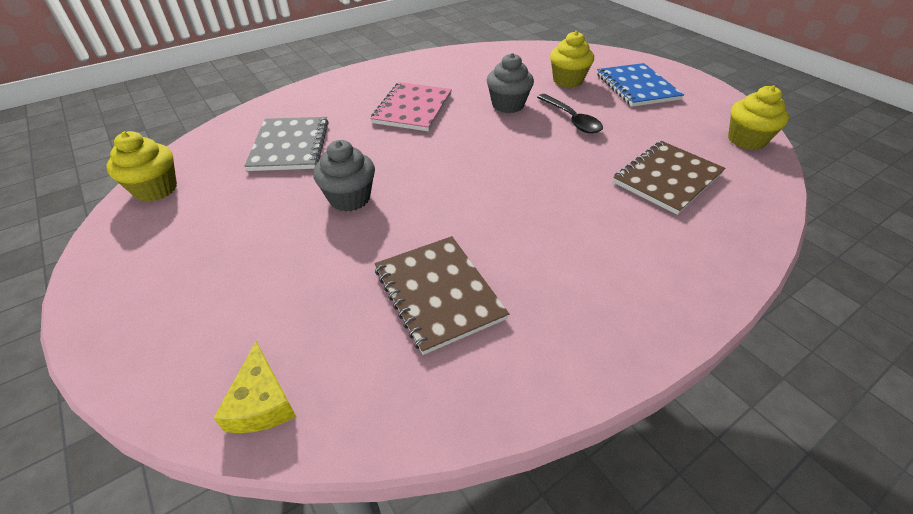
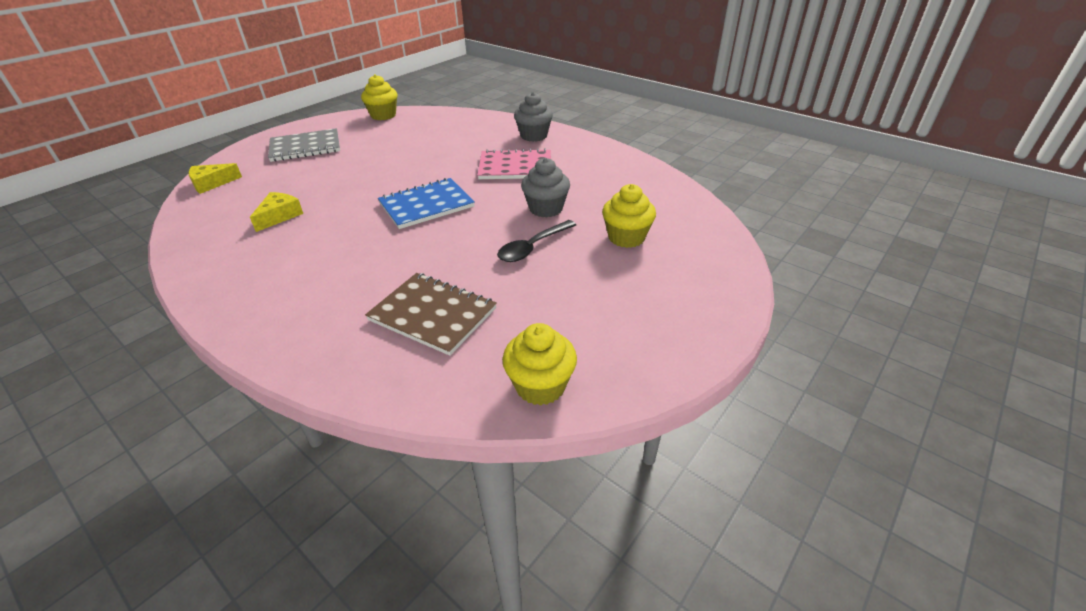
camera: 75 degrees right, 5 degrees down
(290, 146) = (441, 137): grey notebook -> grey notebook (305, 147)
(349, 198) = (380, 169): grey cupcake -> grey cupcake (533, 136)
(438, 293) = (279, 216): brown notebook -> yellow cheese
(637, 87) = (644, 289): blue notebook -> blue notebook (426, 205)

